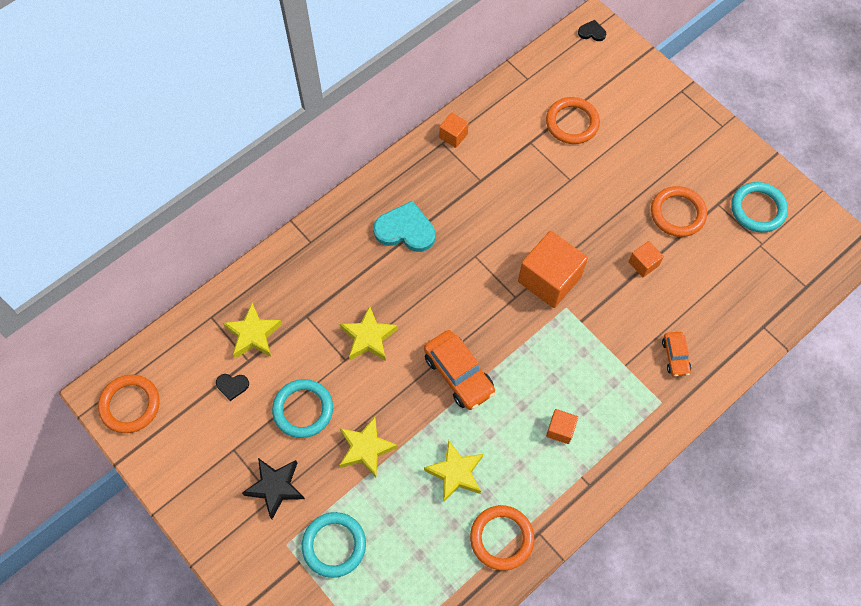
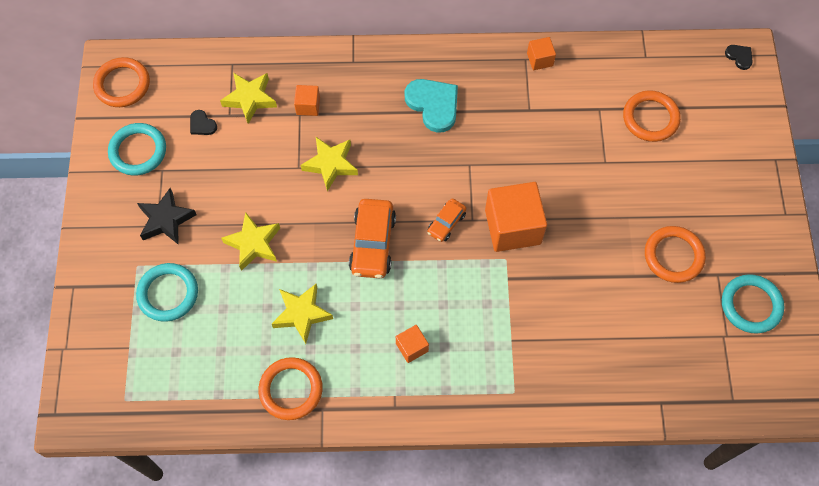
camera: 40 degrees right, 0 degrees up
(303, 409) = (235, 180): turquoise ring -> turquoise ring (138, 151)
(643, 264) = (604, 274): orange cube -> orange cube (308, 106)
(675, 356) = (560, 366): orange car -> orange car (446, 223)

